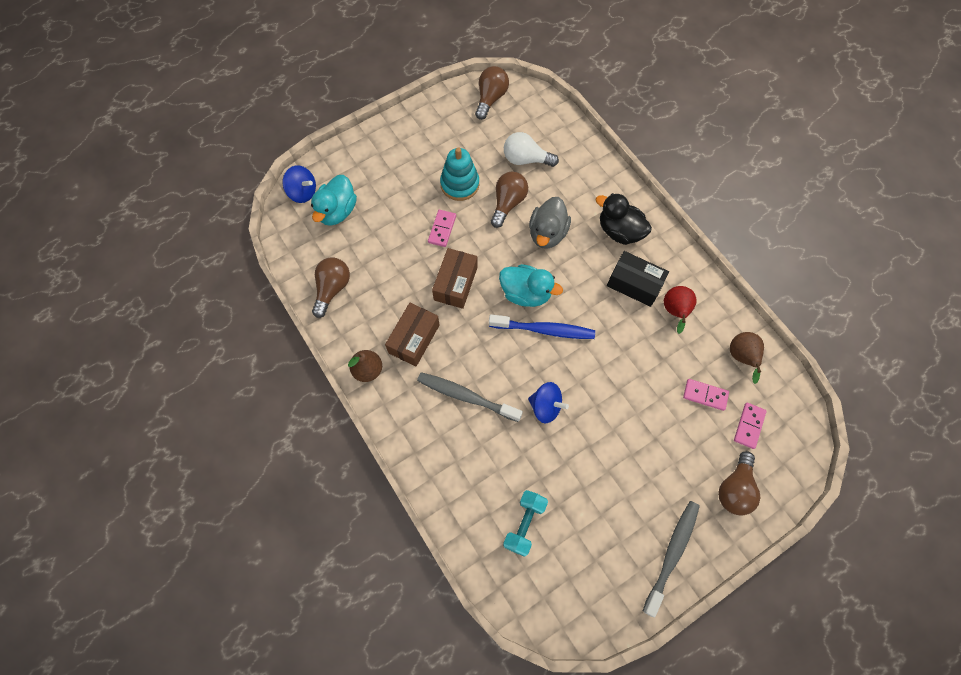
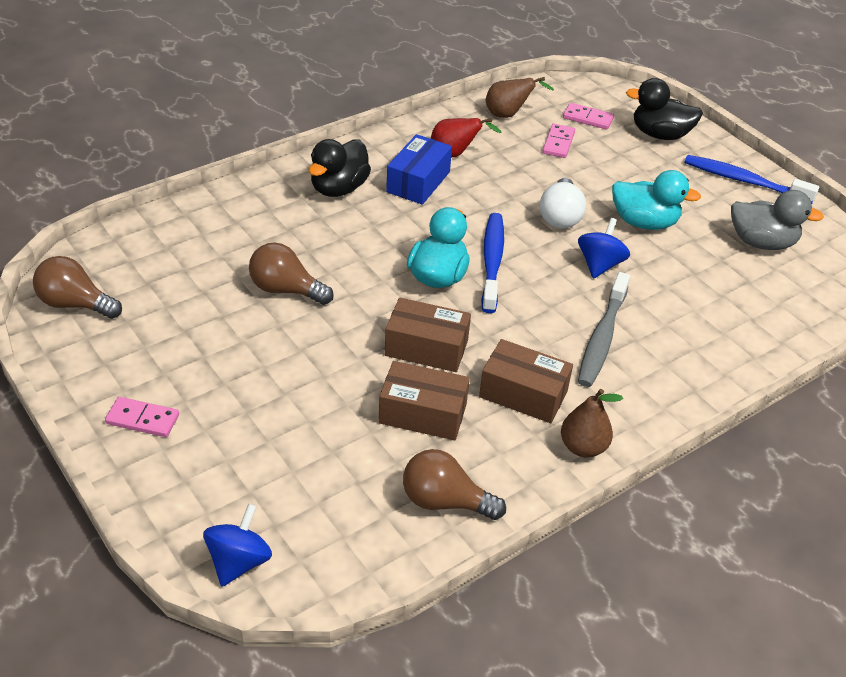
camera: 95 degrees left, 25 degrees down
(337, 211) = (286, 504): turquoise duck -> turquoise duck (644, 222)
(399, 279) = (422, 414): none -> brown box
(442, 229) = (329, 363): pink domino -> pink domino (143, 419)
(460, 184) = (245, 342): turquoise stacking toy -> none
(524, 524) = (753, 288): turquoise dumbbell -> none
(526, 159) = (207, 269): white light bulb -> white light bulb (560, 216)
(547, 233) = (340, 252): grey duck -> grey duck (761, 242)
(634, 284) = (418, 182): black box -> blue box
(672, 554) = (744, 181): grey toothbrush -> blue toothbrush
(734, 489) = (660, 134): brown light bulb -> black duck

